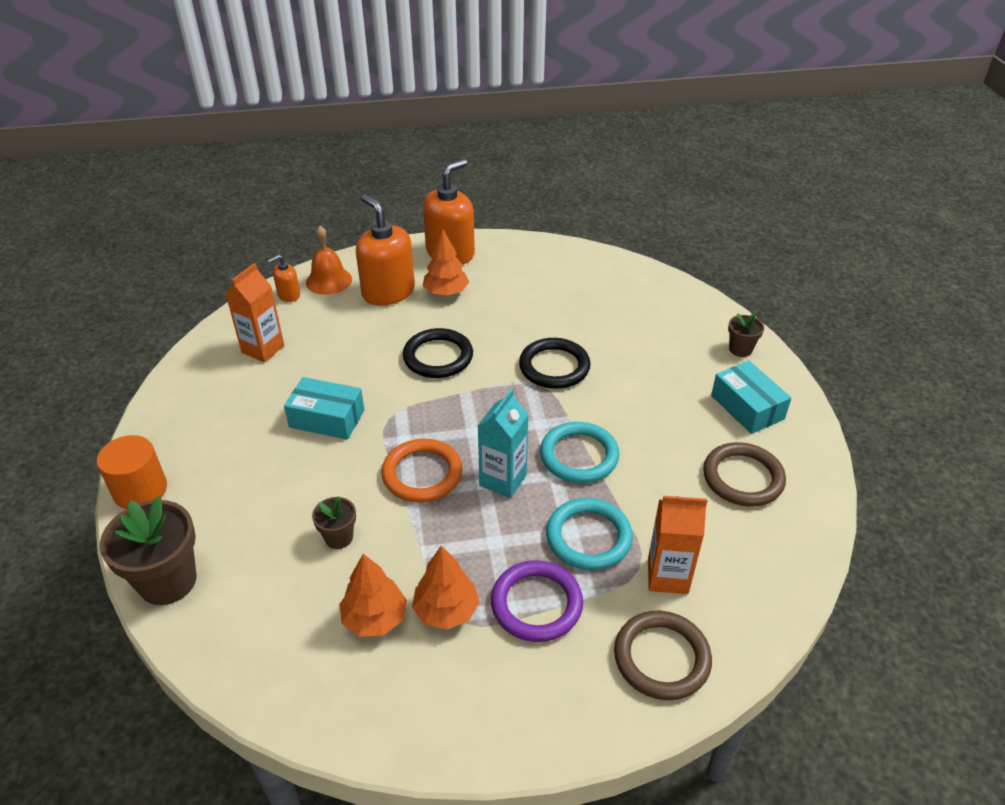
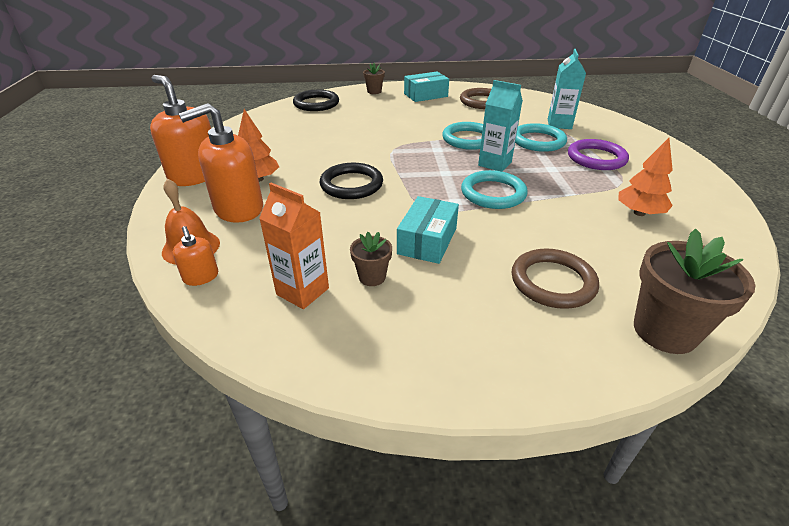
camera: 85 degrees left, 5 degrees down
(140, 490) = (548, 376): orange cylinder -> none
(339, 537) = (570, 230): brown flower pot -> brown flower pot (372, 277)
(422, 474) = (493, 193): orange ring -> turquoise ring
(446, 610) = (617, 186): orange tree -> none
(554, 367) = (377, 141): black ring -> black ring (316, 103)
(661, 658) = (614, 130): brown ring -> brown ring (553, 282)
(667, 576) = (559, 124): orange carton -> turquoise carton

